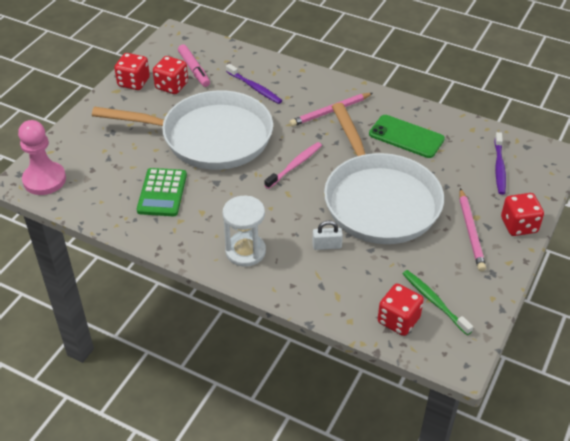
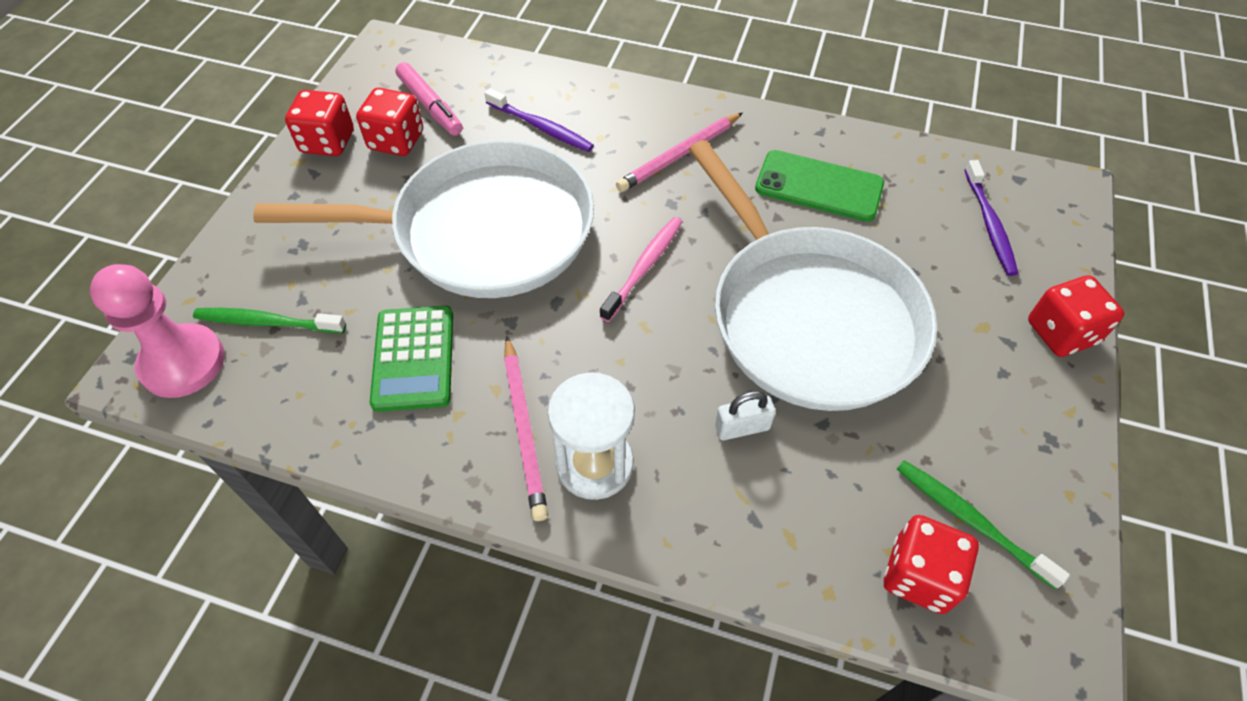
camera: 10 degrees left, 10 degrees up
(89, 167) = (267, 322): none -> green toothbrush
(470, 231) = (985, 358): pink pencil -> pink pencil (524, 429)

